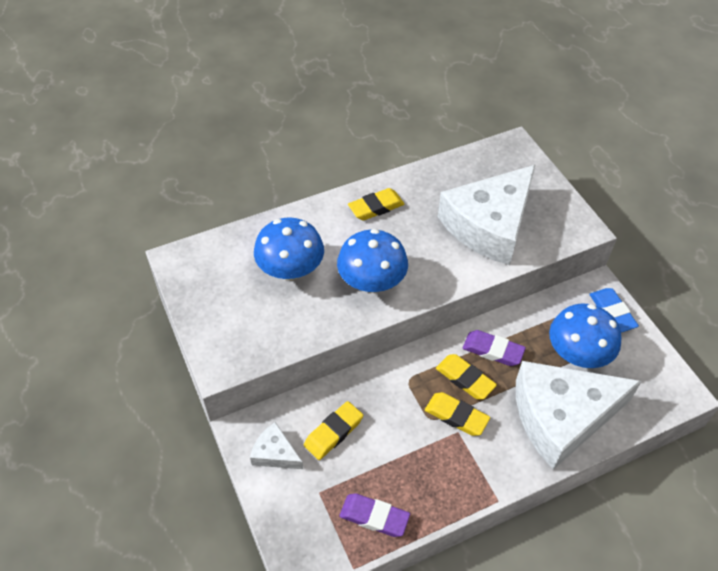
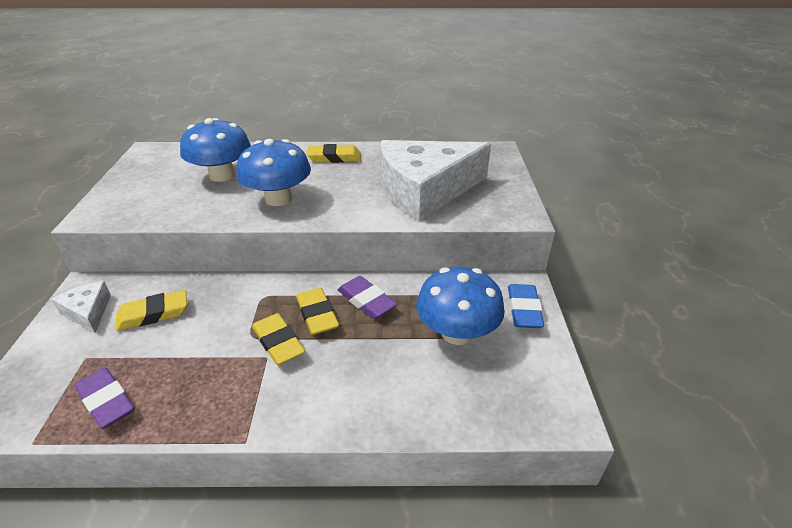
camera: 25 degrees right, 15 degrees down
(561, 416) = (391, 385): white cheese -> none

